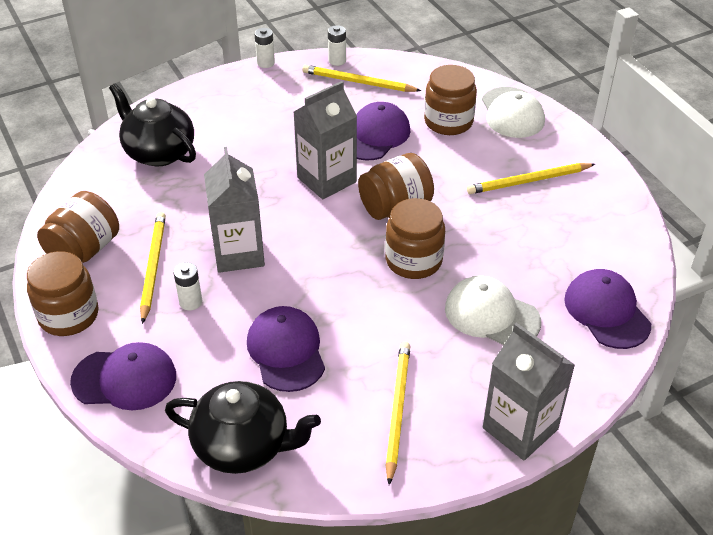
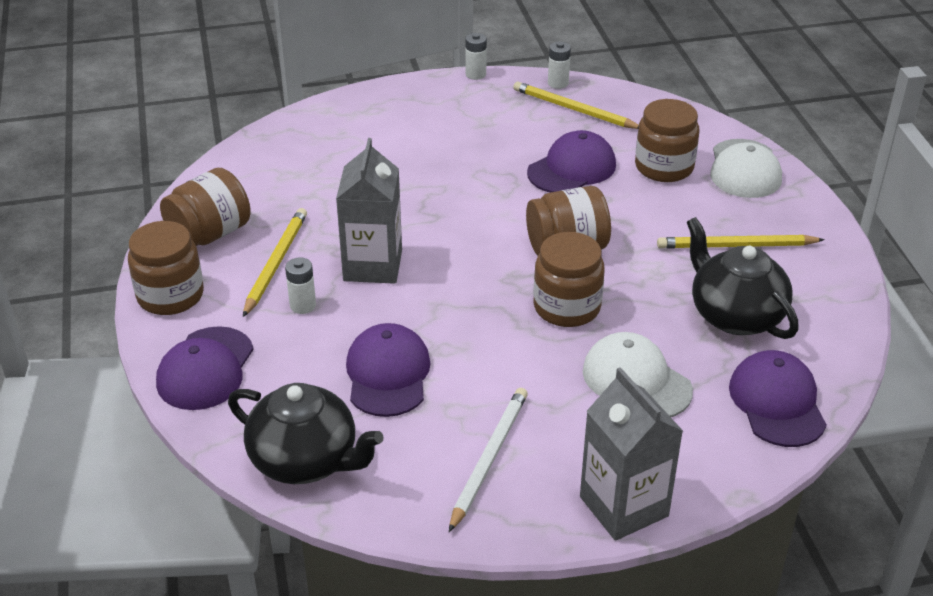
camera: 15 degrees right, 5 degrees down
(125, 379) = (205, 369): purple cap -> purple cap turned 90 degrees clockwise
(159, 152) = (324, 149): black teapot -> black teapot (735, 315)
(326, 180) = (499, 206): grey carton -> none
(397, 410) = (489, 458): yellow pencil -> white pencil

